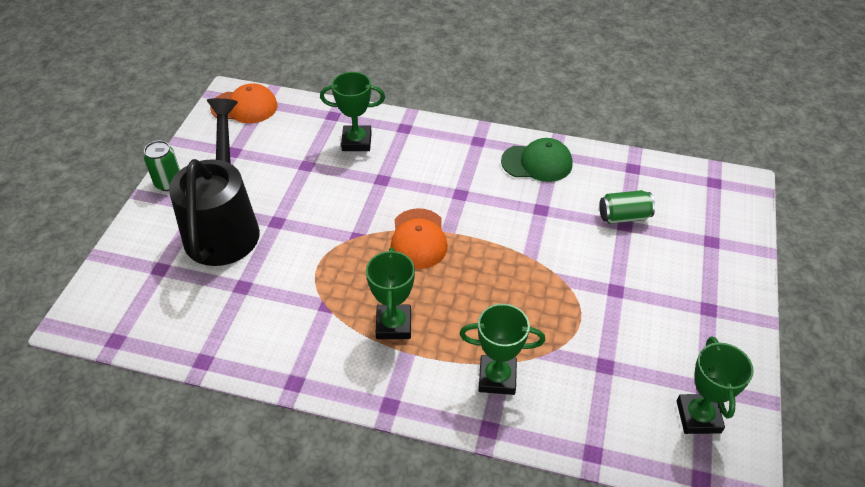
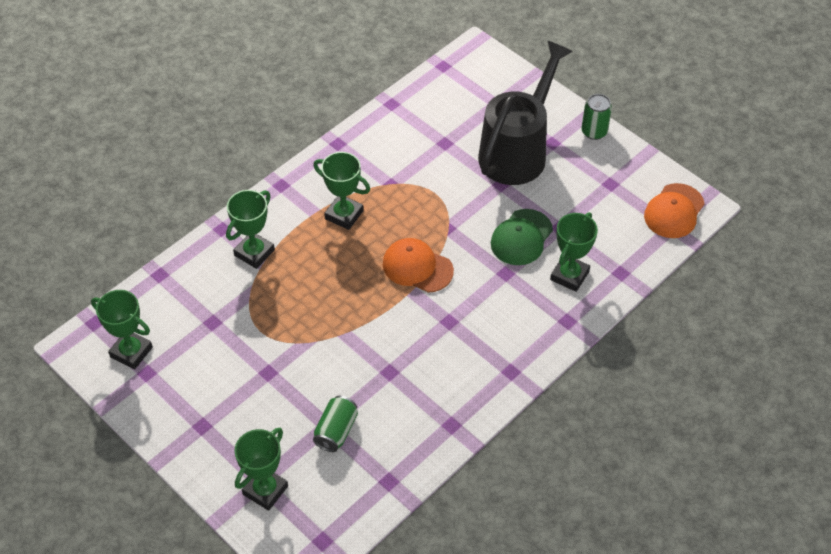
camera: 120 degrees right, 5 degrees up
(224, 226) = (517, 151): black watering can -> black watering can turned 90 degrees counterclockwise
(537, 163) = (449, 403): green cap -> green cap (521, 237)
(715, 234) = (265, 490): none -> green trophy

